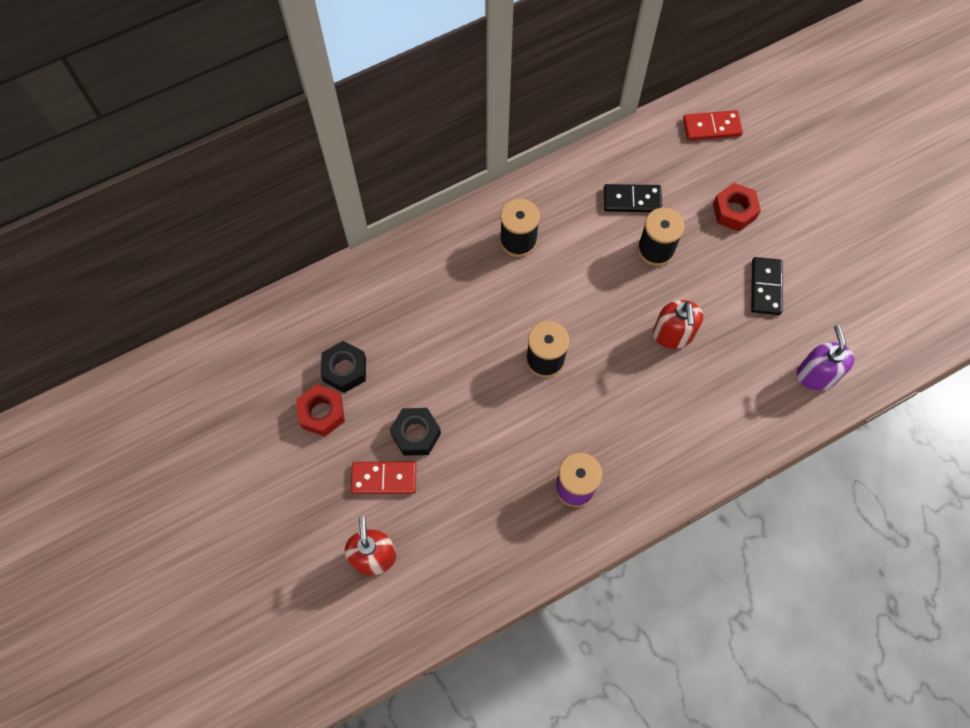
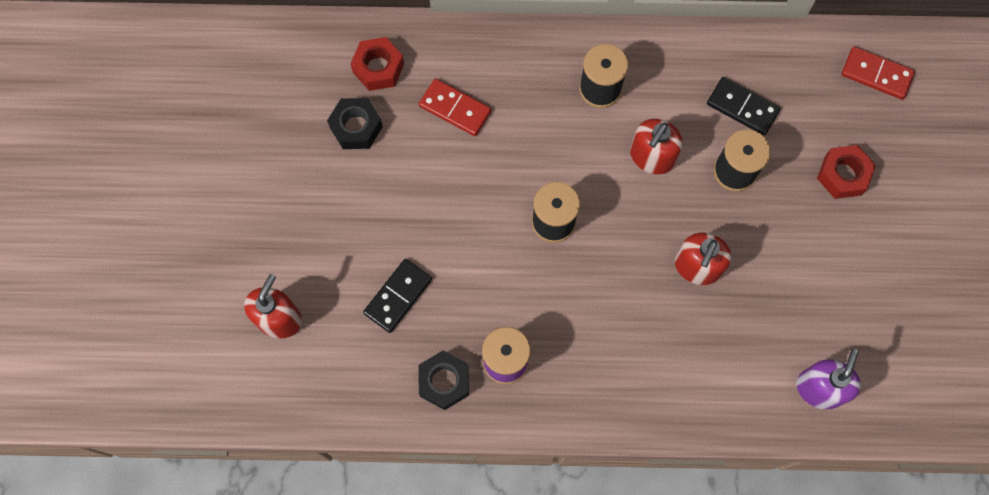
camera: 30 degrees right, 5 degrees up
(322, 413) = (311, 157): red nut -> red nut (378, 68)
(384, 478) = (331, 251): red domino -> red domino (455, 108)
(416, 434) = (385, 226): black nut -> black nut (444, 382)
(588, 271) = (651, 157): none -> red soap dispenser
(765, 287) = (824, 271): black domino -> black domino (398, 296)

